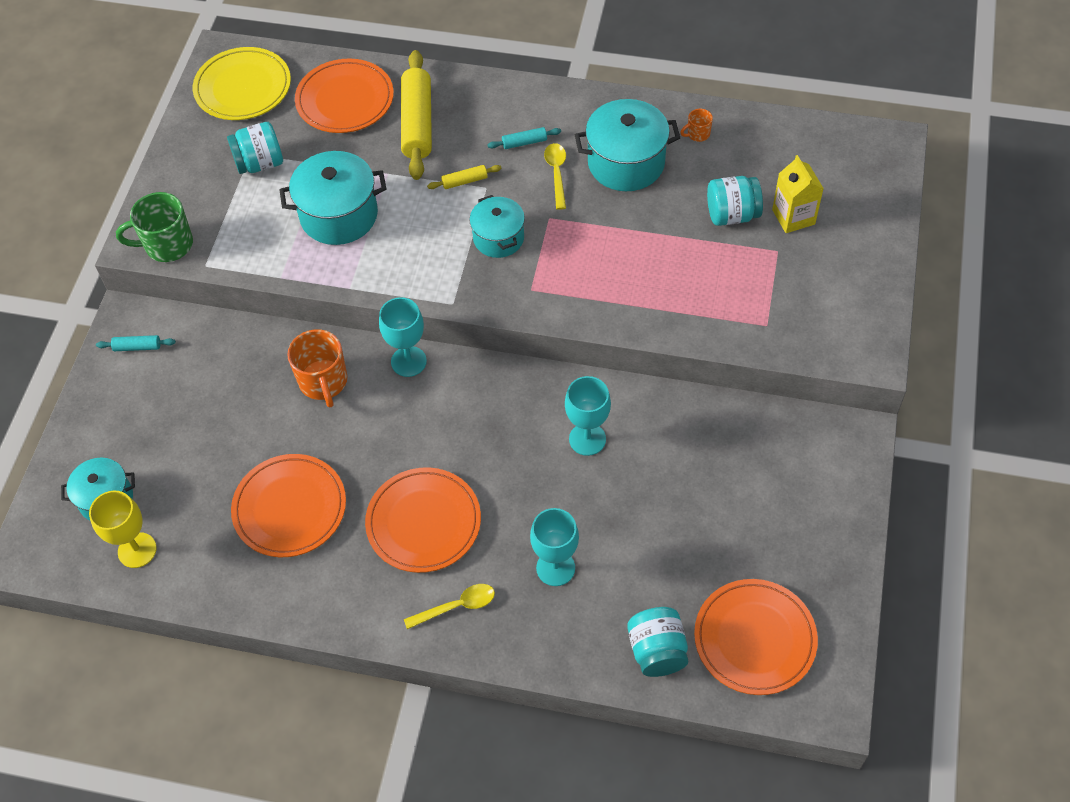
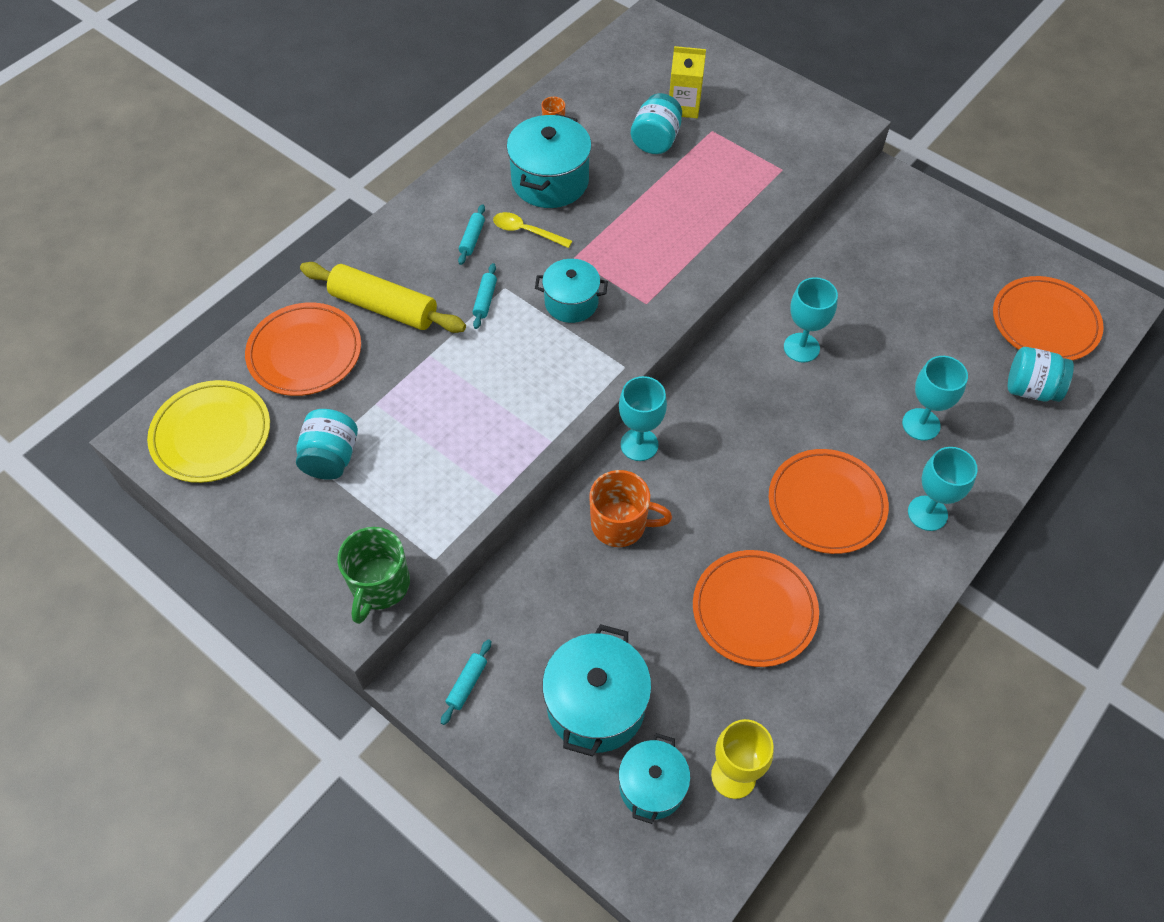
camera: 65 degrees left, 0 degrees up
(339, 215) = (453, 415): turquoise pot -> turquoise pot (596, 705)
(457, 606) = (927, 513): yellow spoon -> turquoise goblet
(464, 181) = (485, 300): yellow rolling pin -> turquoise rolling pin

